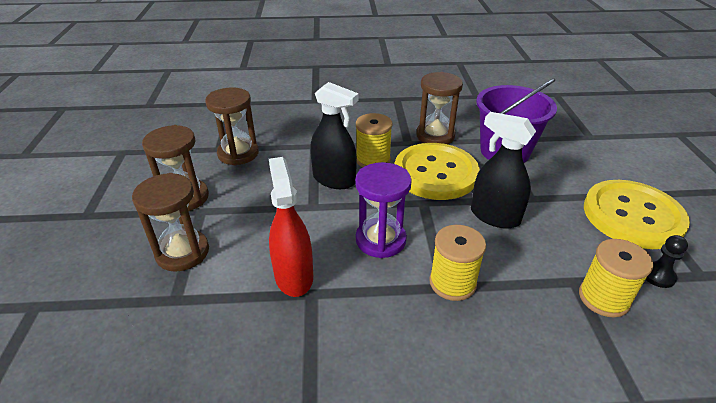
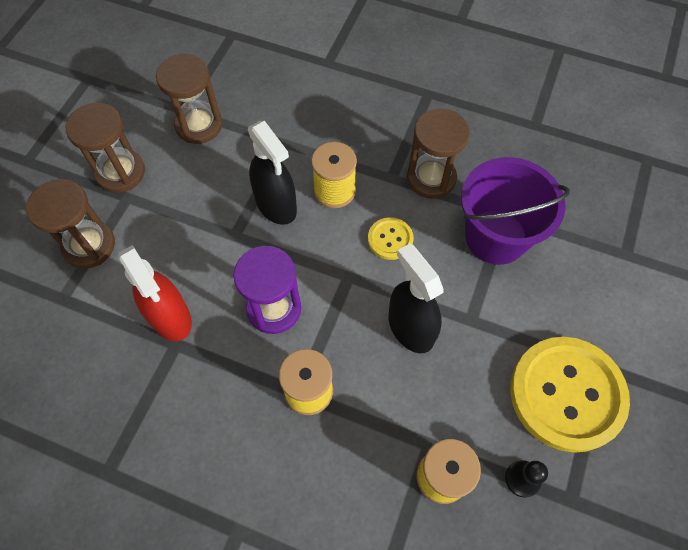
camera: 25 degrees right, 25 degrees up
(294, 276) = (170, 317): red spray bottle -> red spray bottle turned 135 degrees clockwise
(435, 173) = (390, 239): yellow button -> yellow button, size x0.45

